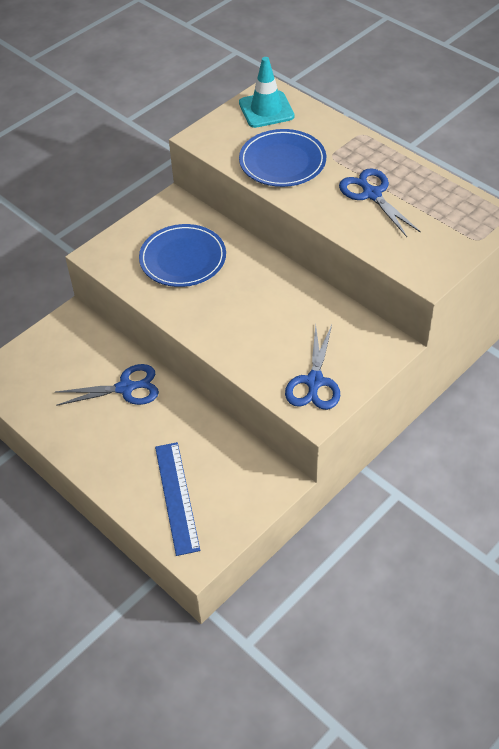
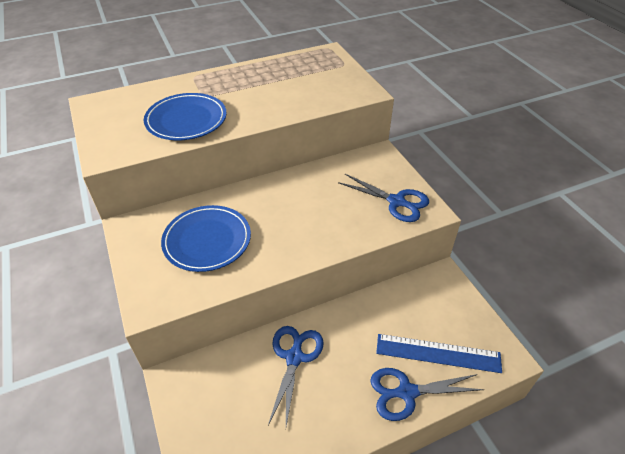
camera: 70 degrees left, 5 degrees down
(266, 110) = (113, 110): turquoise traffic cone -> none
(372, 194) = (264, 90): blue scissors -> blue scissors (407, 392)

